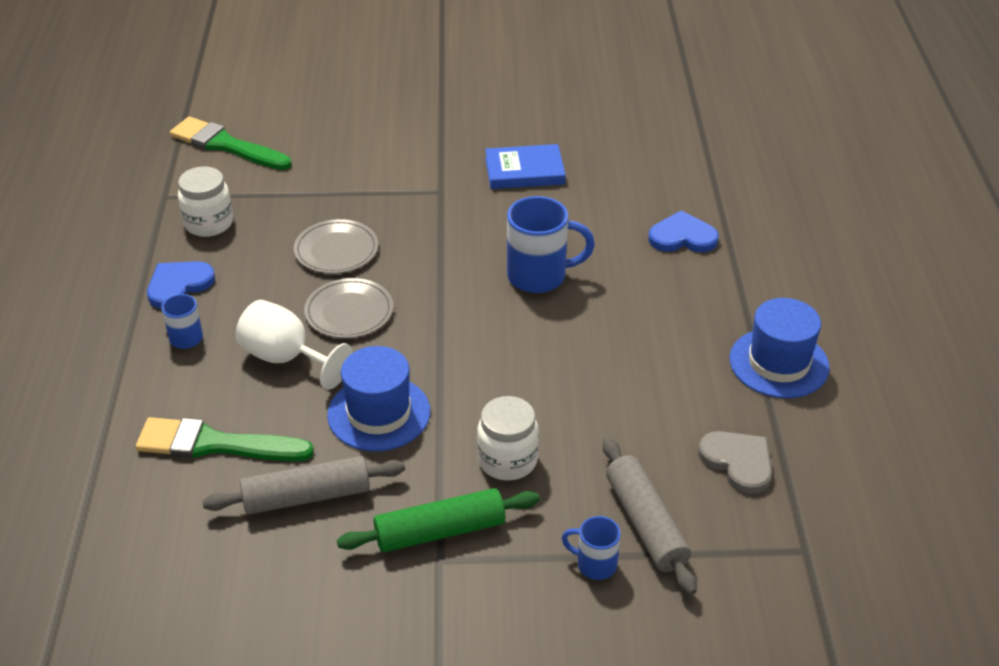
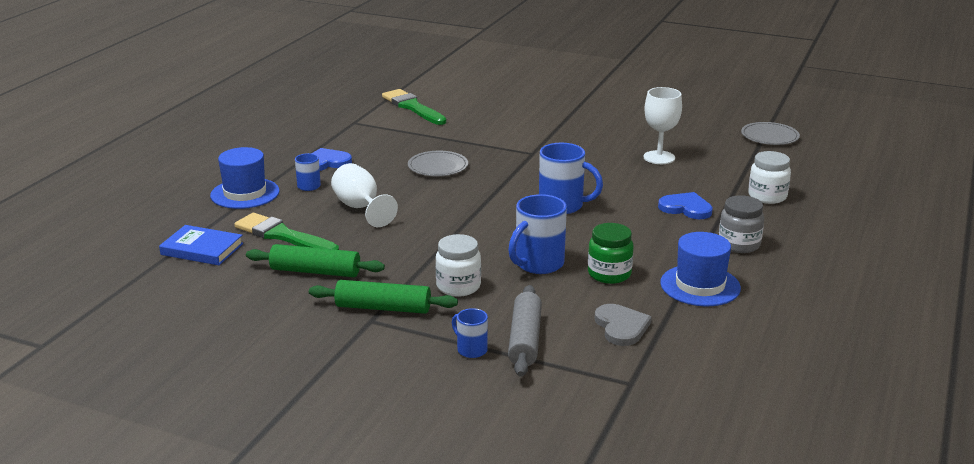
camera: 25 degrees right, 15 degrees down
(209, 223) = (369, 139): white jar -> white jar (767, 196)
(307, 496) = (315, 271): grey rolling pin -> green rolling pin
(349, 312) = (419, 196): grey plate -> grey plate (769, 136)
(379, 413) = (395, 245): blue hat -> blue hat (245, 193)
(524, 171) = (600, 155): blue book -> blue book (202, 249)
(576, 388) = (538, 264): none -> blue mug
(597, 157) = (659, 157): none -> white goblet
(668, 378) = (609, 274): none -> green jar
(777, 281) = (739, 244): none -> grey jar

